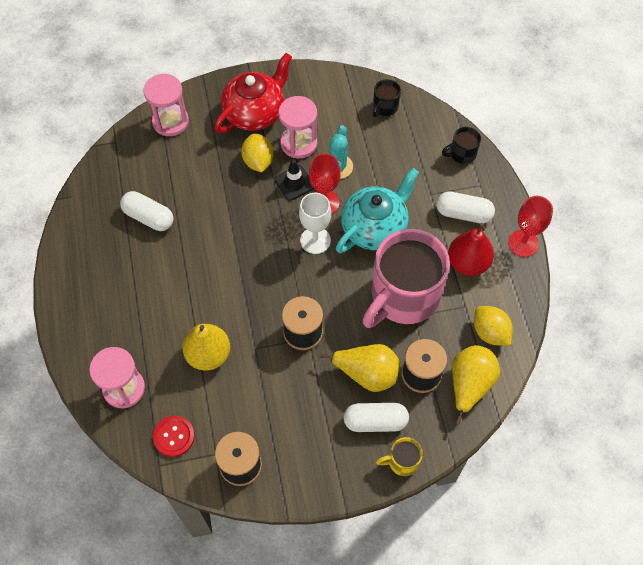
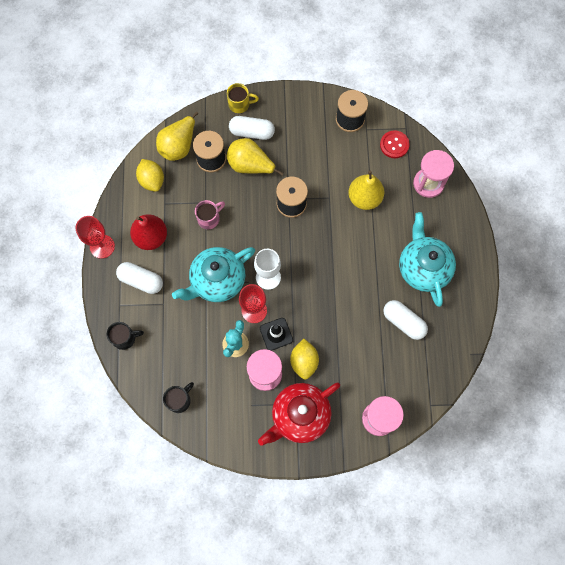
camera: 170 degrees left, 10 degrees up
(127, 280) = (423, 268): none -> turquoise teapot
(403, 297) = (209, 218): pink mug -> pink mug, size x0.41

